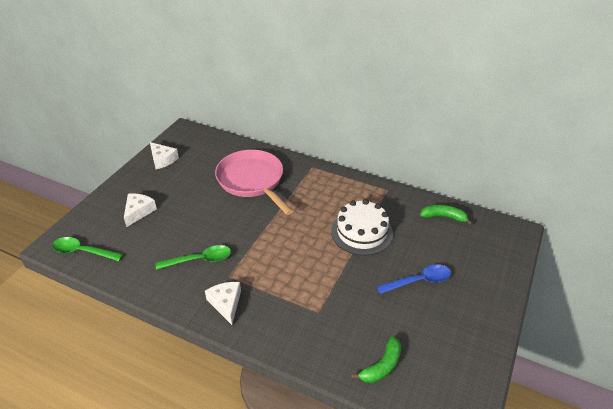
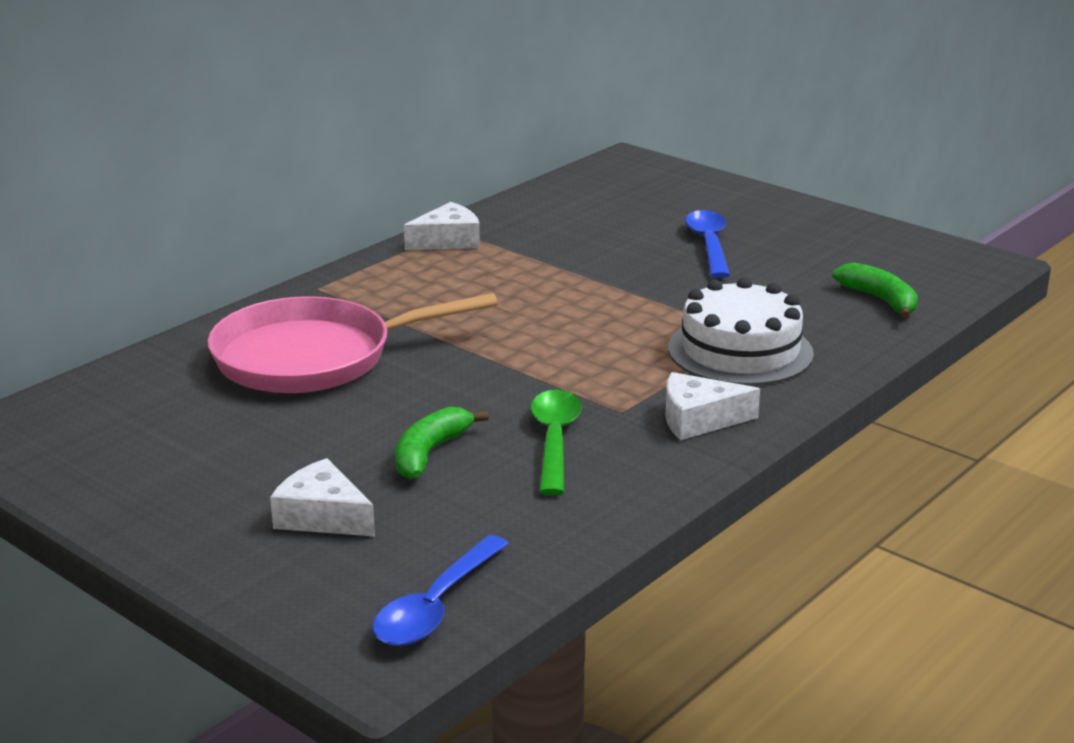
camera: 75 degrees left, 15 degrees down
(83, 251) = (436, 606): green spoon -> blue spoon
(162, 160) = (110, 472): white cheese -> white cheese (448, 240)
(361, 232) = (561, 269): white cake -> white cake (740, 351)
(443, 217) = (562, 200): green banana -> green banana (430, 453)

